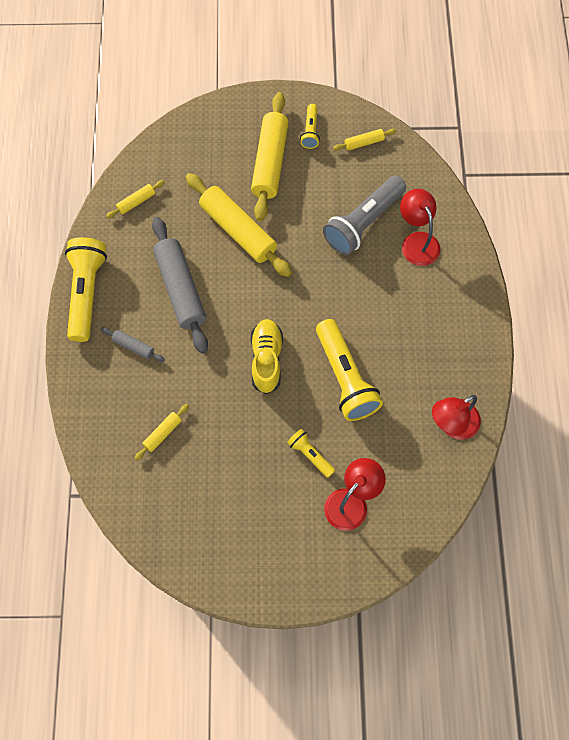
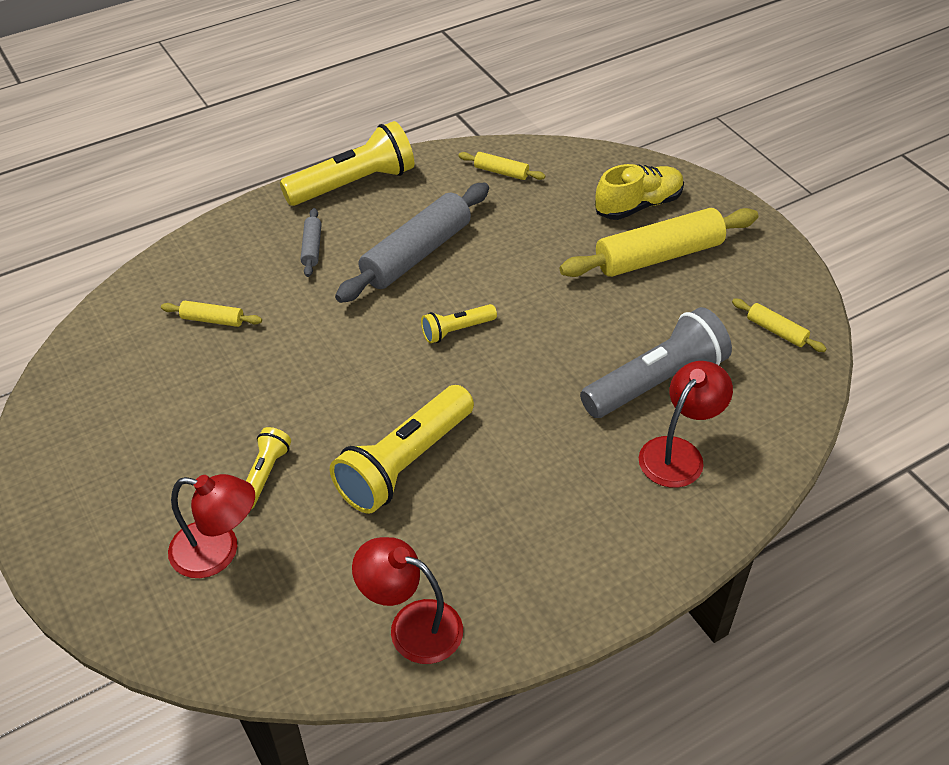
camera: 60 degrees right, 20 degrees down
(238, 230) = (537, 269): yellow rolling pin -> none
(266, 360) = (376, 371): yellow shoe -> yellow shoe (638, 205)
(310, 131) = (740, 273): yellow flashlight -> yellow flashlight (457, 330)
(363, 223) = (655, 382): grey flashlight -> grey flashlight turned 135 degrees clockwise

